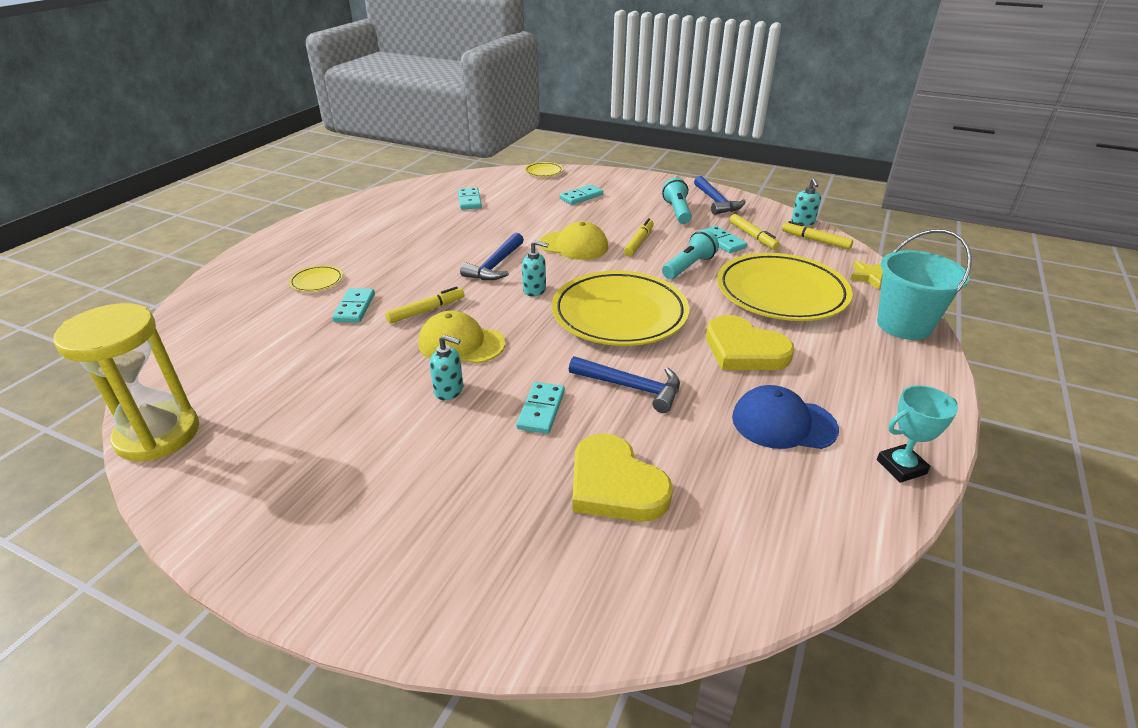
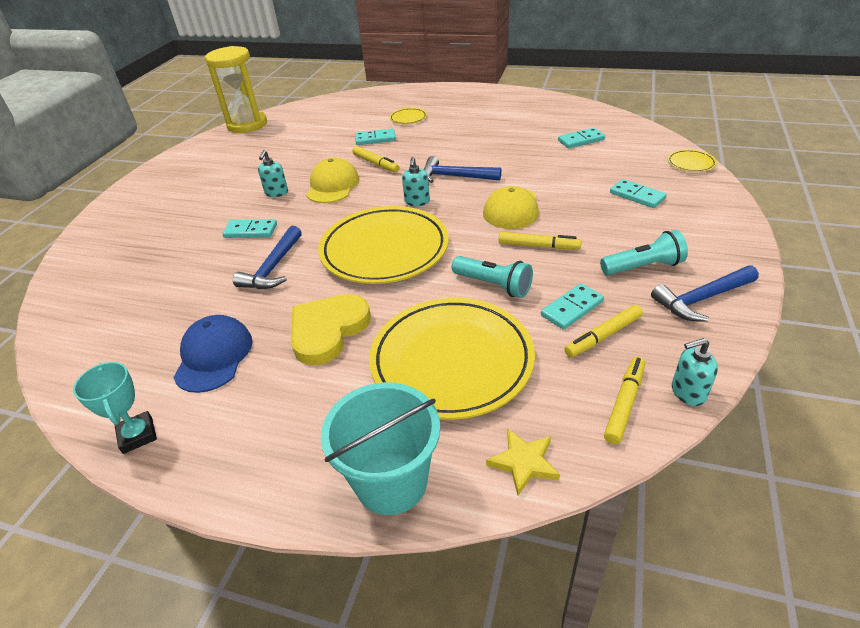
camera: 85 degrees right, 5 degrees up
(615, 485) = (167, 271): yellow heart -> none

